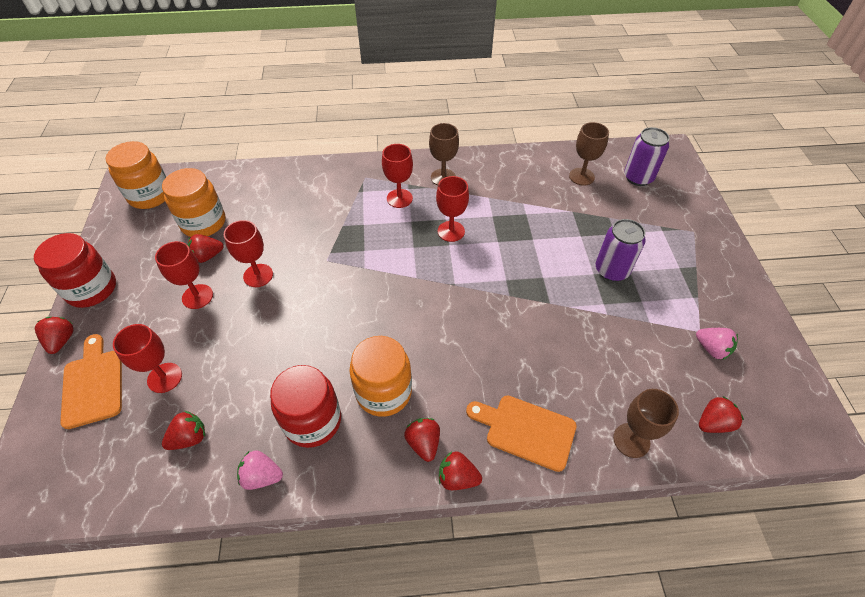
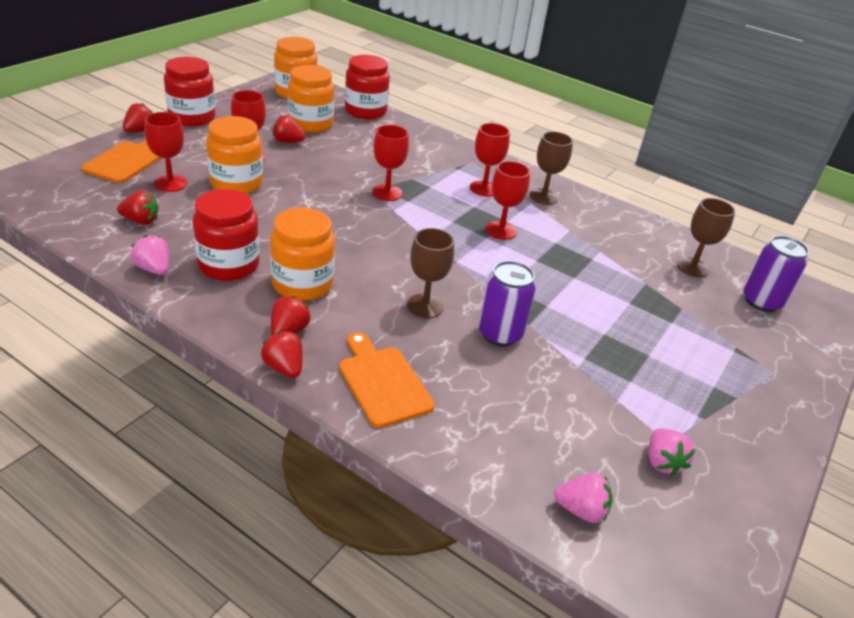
camera: 35 degrees right, 15 degrees down
(219, 333) = (236, 183): none -> orange jar
(231, 178) = (365, 111): none -> red jar
(258, 275) = (307, 170): red goblet -> red goblet (387, 193)
(611, 270) = (628, 342): purple can -> purple can (500, 334)
(631, 440) = (472, 458): brown goblet -> brown goblet (425, 306)
(713, 423) = (581, 510): red strawberry -> pink strawberry

